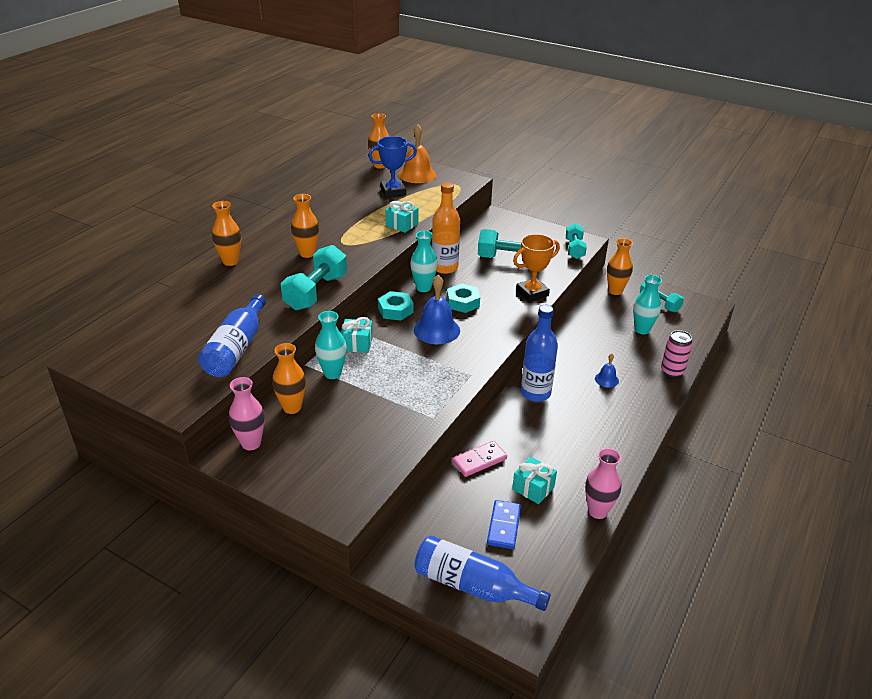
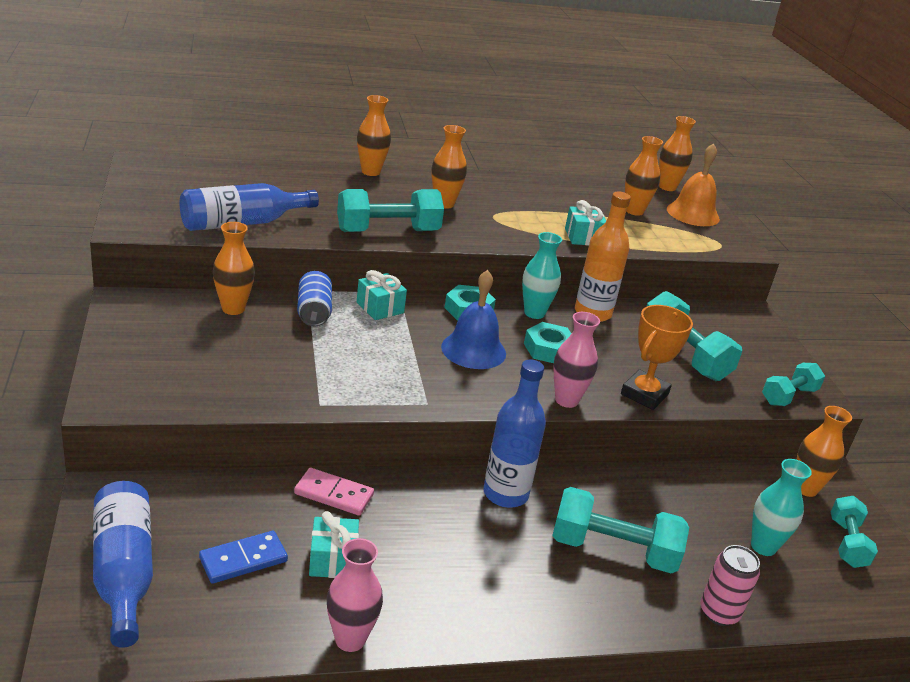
camera: 45 degrees right, 5 degrees down
(251, 443) = (155, 307): pink vase -> pink vase (566, 400)
(332, 373) = (313, 312): turquoise vase -> blue can
(393, 191) = (634, 211): blue trophy -> orange vase
(532, 293) = (644, 394): orange trophy -> orange trophy turned 75 degrees counterclockwise
(606, 379) = (613, 550): blue bell -> turquoise dumbbell

